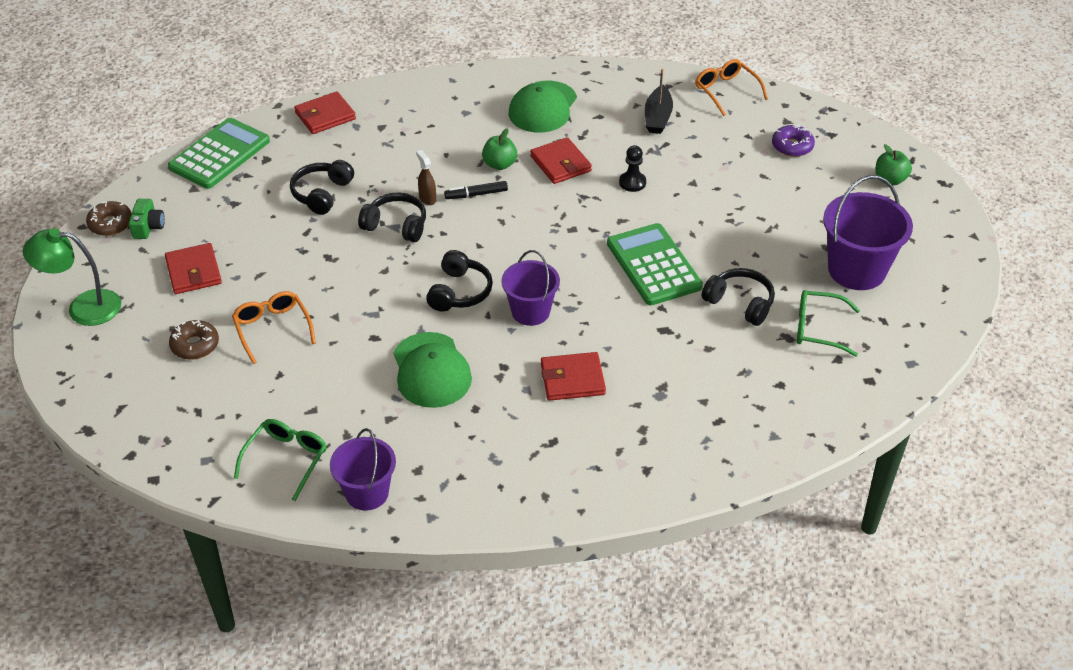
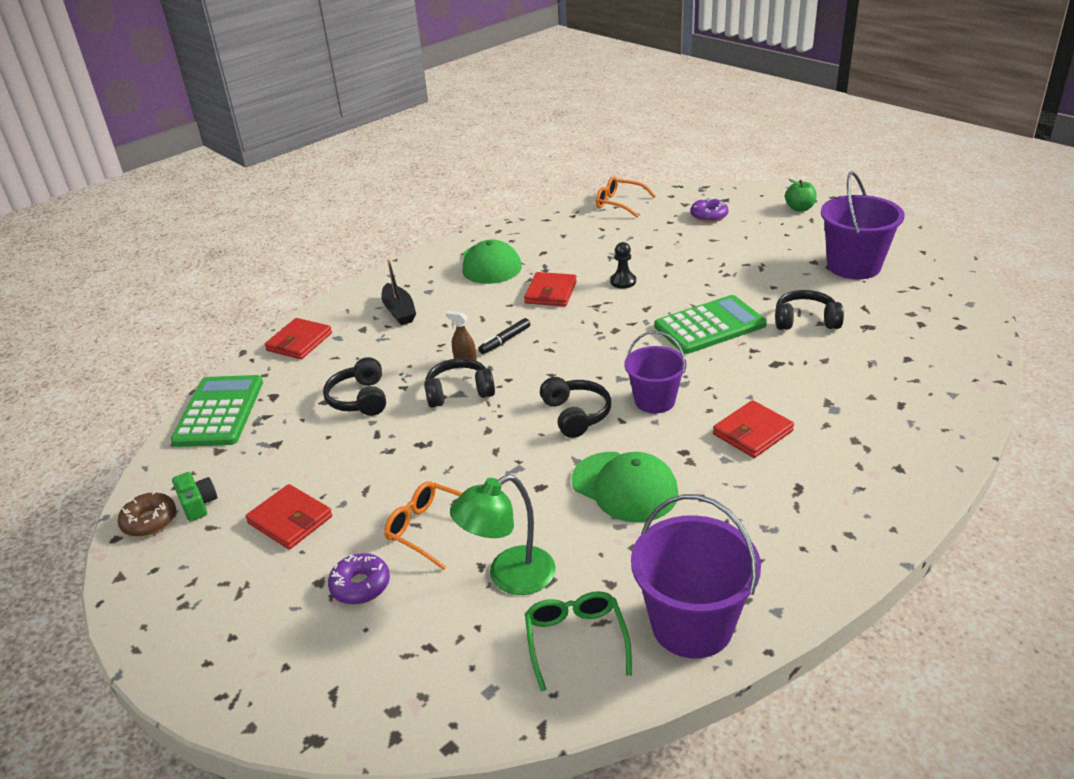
camera: 30 degrees left, 10 degrees down
(83, 307) = (189, 614): green lamp -> green lamp (509, 577)
(195, 345) = (360, 585): brown donut -> purple donut
(367, 493) = (692, 625): purple bucket -> purple bucket, size x1.54
(499, 164) = (500, 313): green apple -> none
(560, 164) = (550, 292): red wallet -> red wallet turned 75 degrees clockwise
(653, 265) = (709, 326): green calculator -> green calculator turned 120 degrees clockwise
(658, 117) = (589, 236): black boat -> black boat (399, 311)
(818, 329) = (880, 312): green glasses -> none

